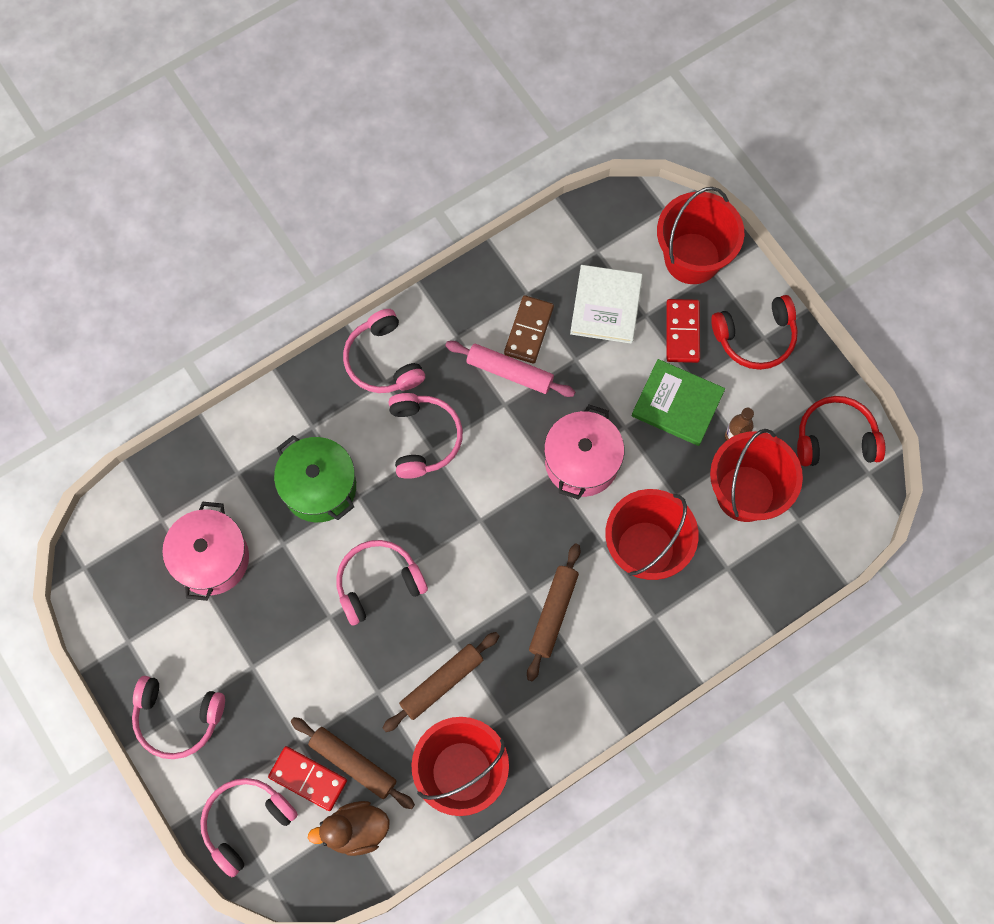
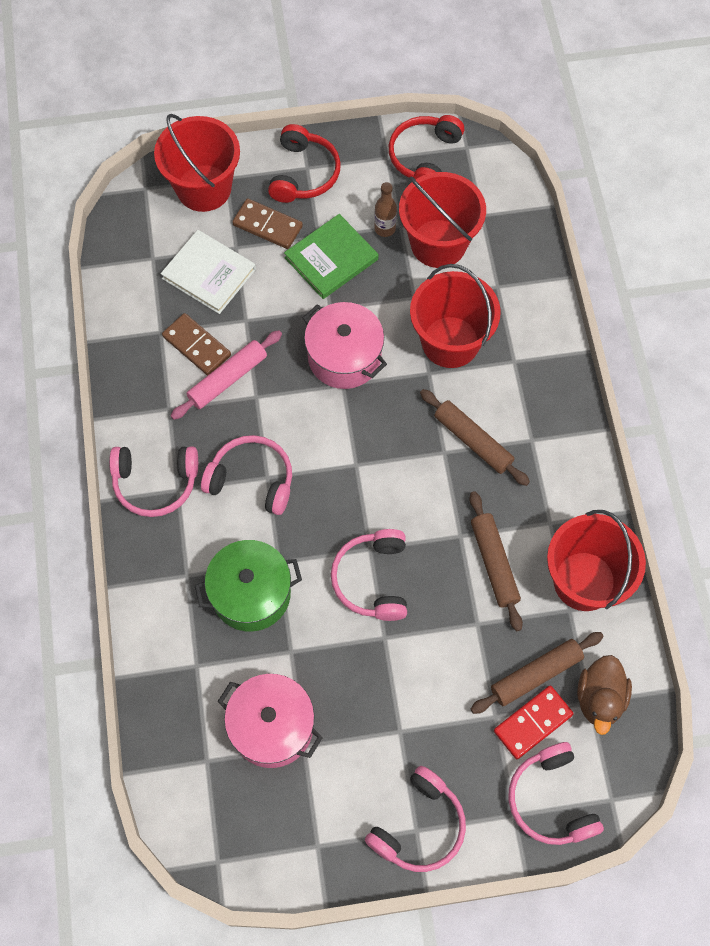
camera: 65 degrees left, 5 degrees down
(682, 332) = (267, 226): red domino -> brown domino

